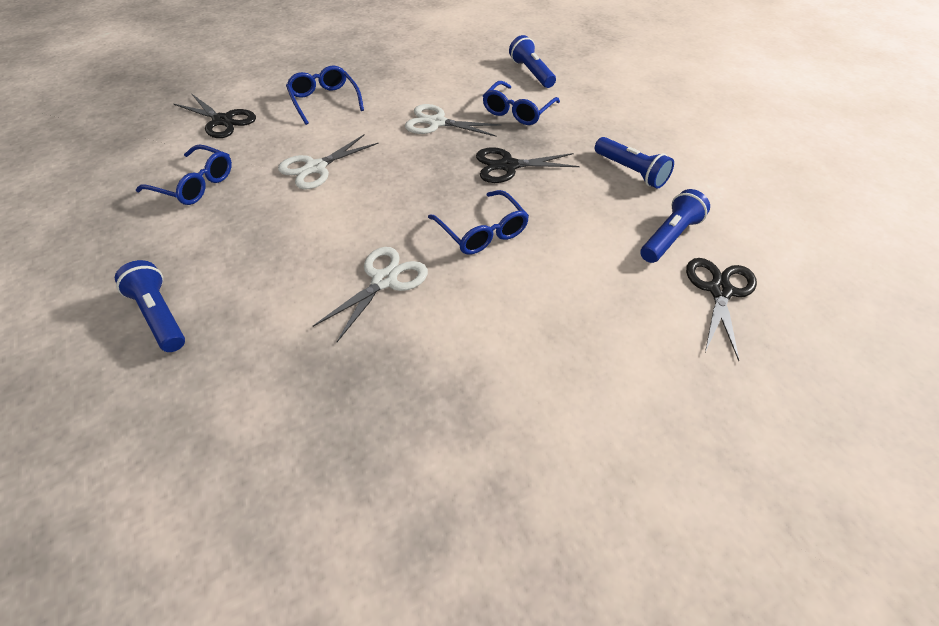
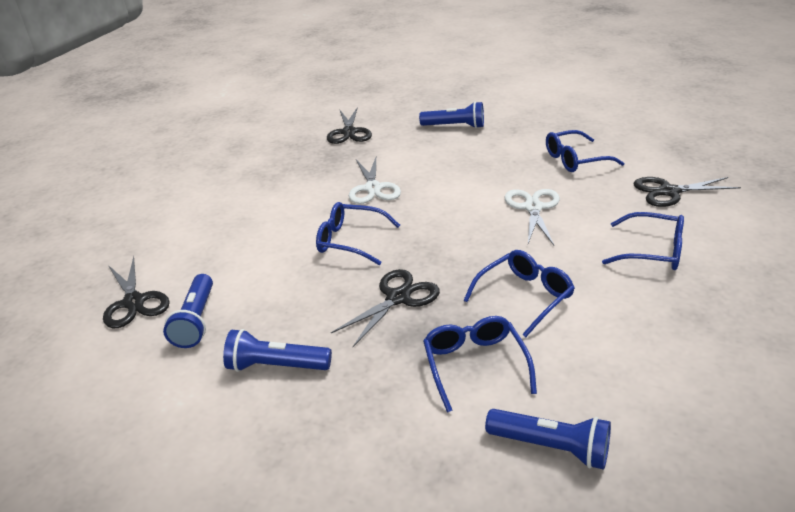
camera: 140 degrees right, 15 degrees down
(259, 420) = (349, 132): none -> black scissors
(437, 122) = (524, 297): white scissors -> blue glasses

